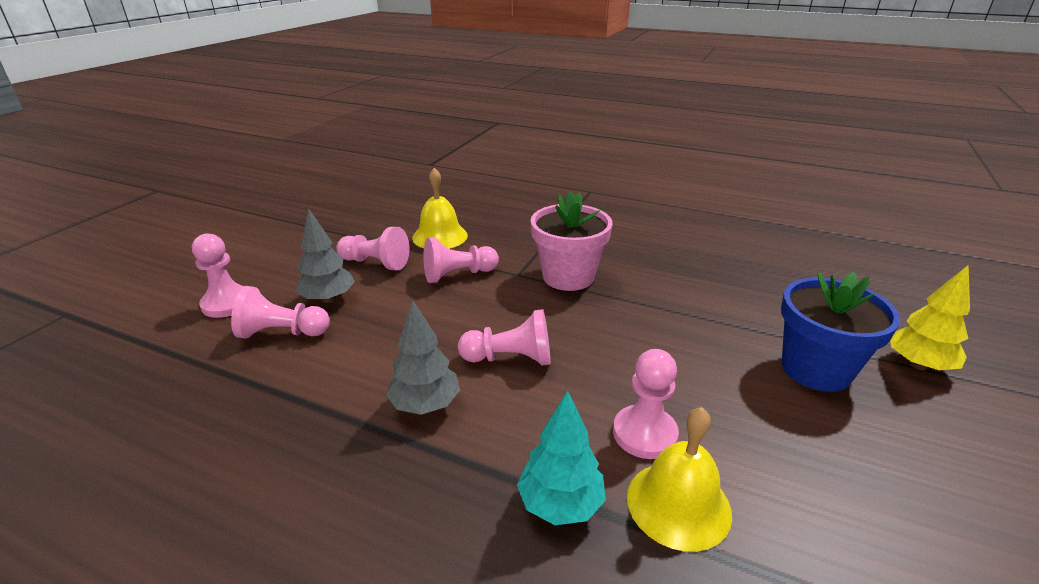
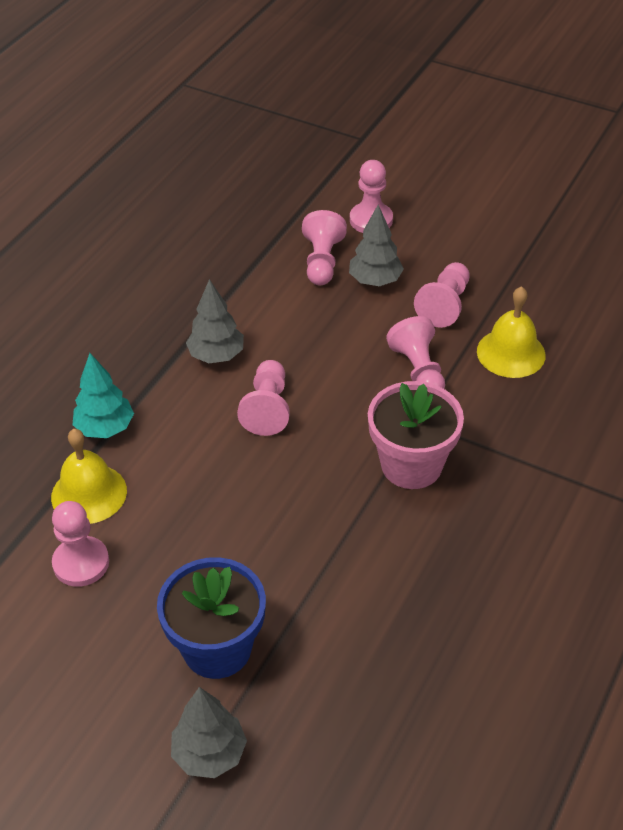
camera: 95 degrees right, 15 degrees up
(644, 434) = (159, 487): pink pawn -> pink pawn (81, 563)
(918, 365) = (210, 754): yellow tree -> grey tree

